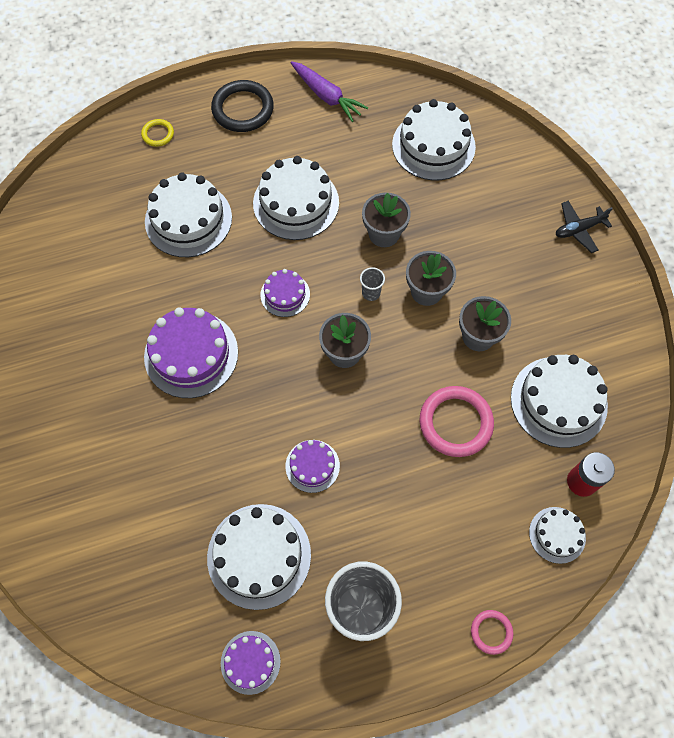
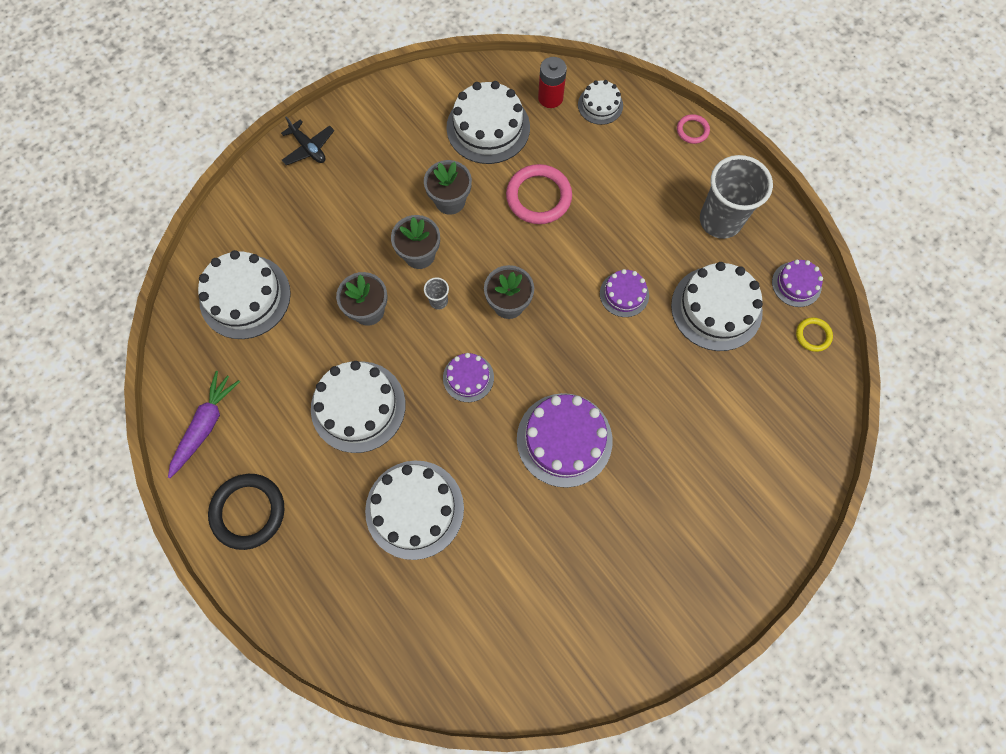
camera: 110 degrees left, 5 degrees up
(158, 134) = (311, 596): yellow ring -> yellow ring (813, 335)

